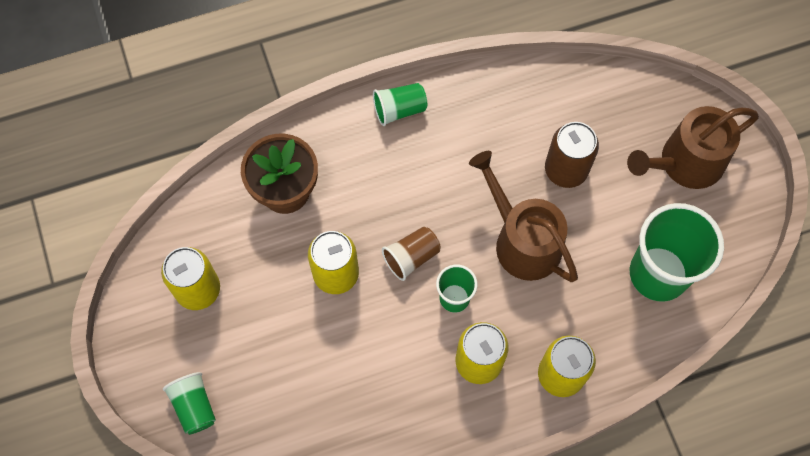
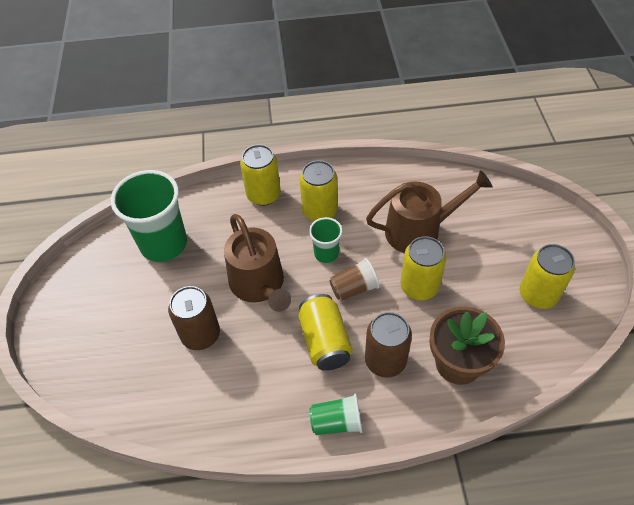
camera: 165 degrees left, 15 degrees down
(194, 406) = (536, 217): green cup -> none
(362, 179) = (385, 360): none -> brown can
(430, 188) = (325, 341): none -> yellow can
(685, 163) = (97, 321): brown watering can -> brown watering can (419, 230)

